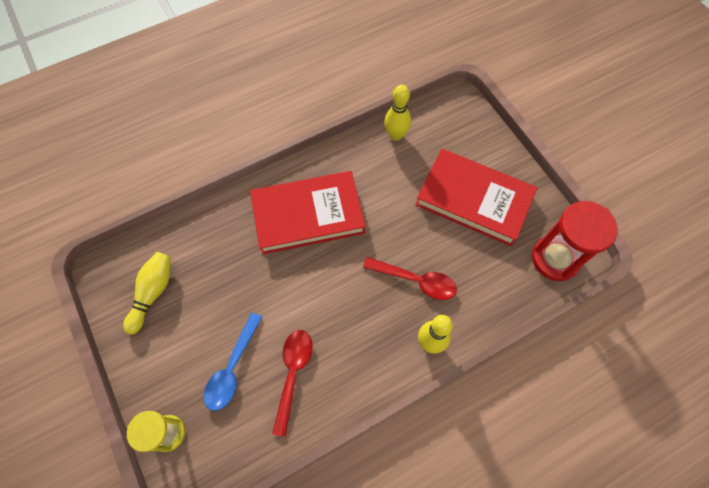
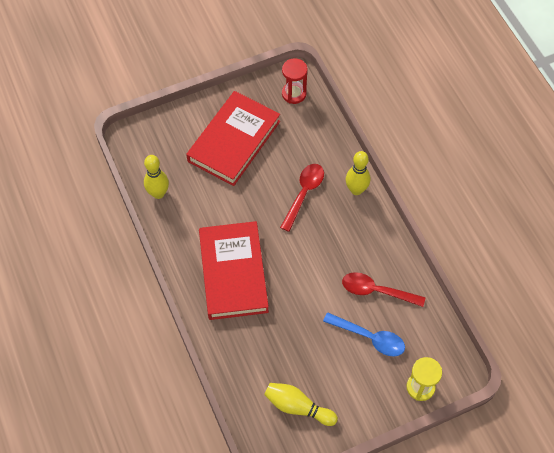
camera: 85 degrees left, 5 degrees down
(555, 259) = (294, 94): red hourglass -> red hourglass, size x0.64

